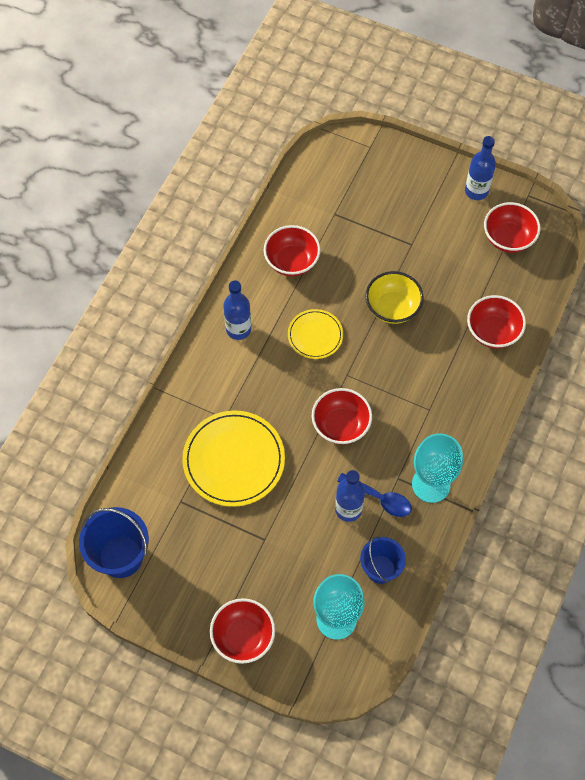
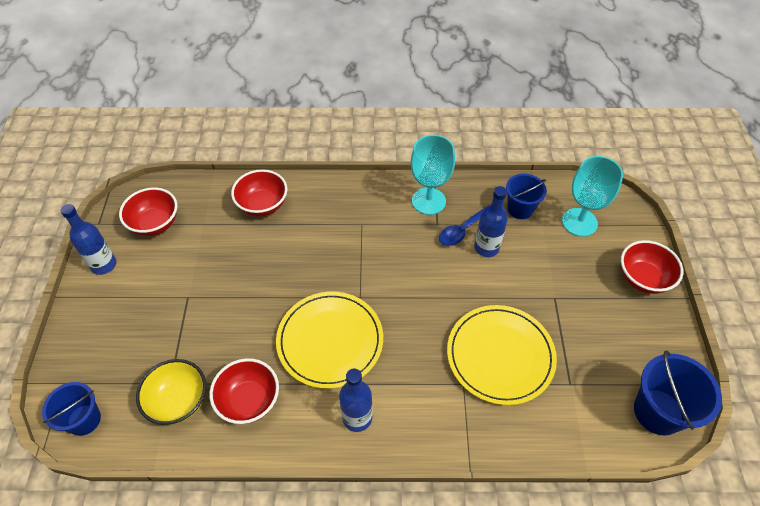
camera: 115 degrees left, 10 degrees down
(315, 335) = (330, 341): yellow plate -> yellow plate, size x1.75
(331, 155) = (84, 420): none -> blue bucket
(341, 425) = (413, 282): red bowl -> none
(379, 498) = (463, 230): blue spoon -> blue spoon turned 135 degrees counterclockwise
(392, 308) = (269, 287): yellow bowl -> yellow bowl (178, 401)

